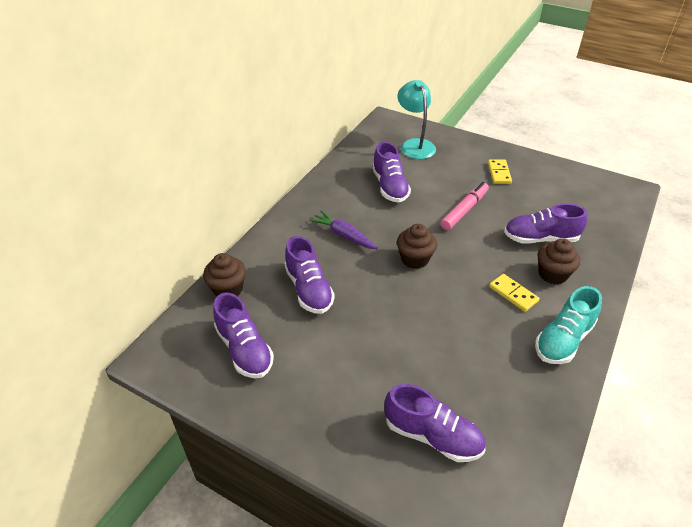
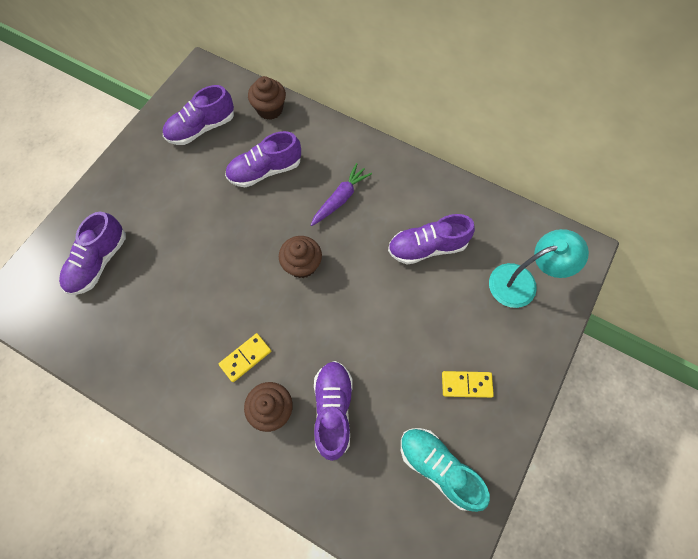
camera: 90 degrees right, 25 degrees up
(464, 210) = (384, 327): pink marker -> none
(563, 340) = (179, 395): turquoise shoe -> turquoise shoe (438, 467)

